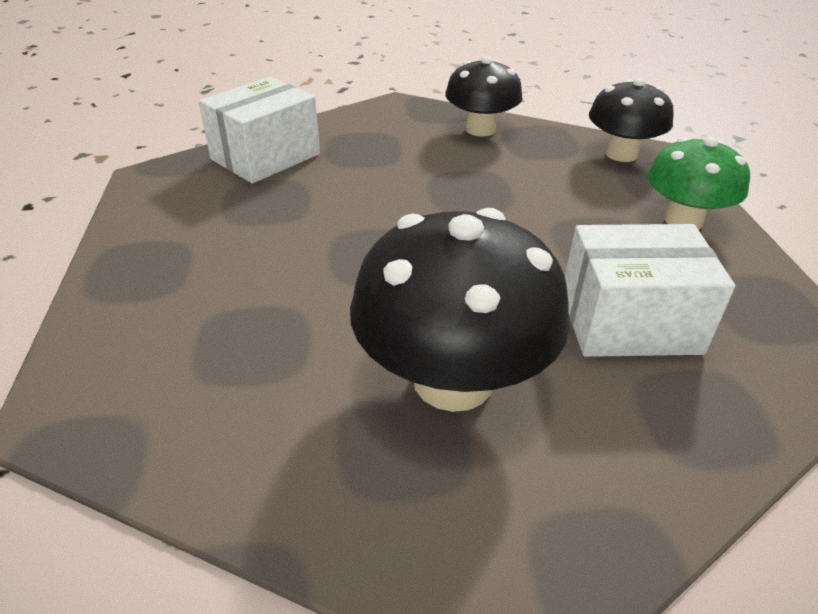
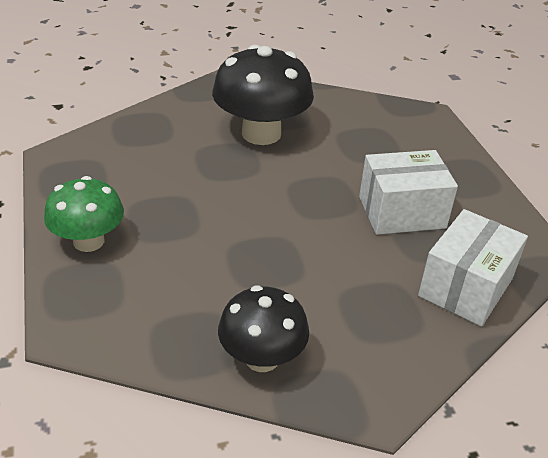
camera: 170 degrees right, 0 degrees up
(621, 154) = (108, 326): black mushroom -> none
(629, 322) = (163, 164): white box -> white box (402, 212)

